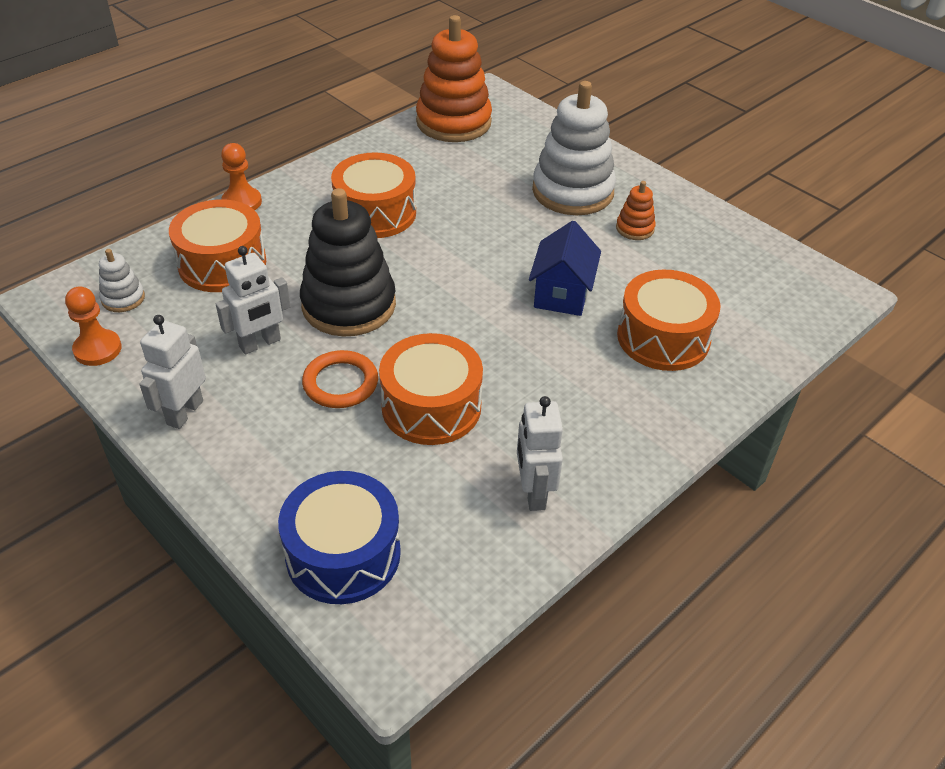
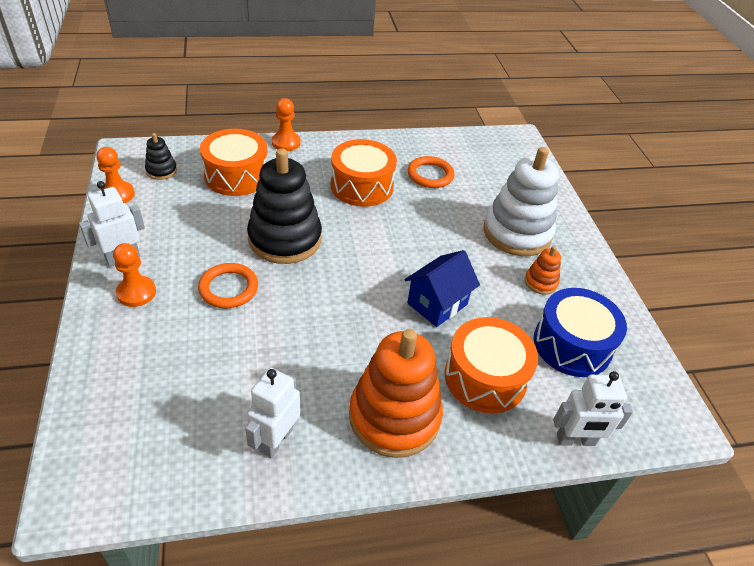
camera: 30 degrees right, 0 degrees up
(123, 298) = (161, 171): white stacking toy -> black stacking toy
(242, 438) = (136, 292): none -> orange pawn
(260, 343) = (207, 237): white robot -> white robot (575, 440)
(343, 554) = (115, 406): blue drum -> blue drum (572, 344)
(431, 406) = (269, 336): orange drum -> none
(435, 170) = (430, 175): none -> orange ring
(453, 122) = (474, 148): orange stacking toy -> orange stacking toy (394, 417)

